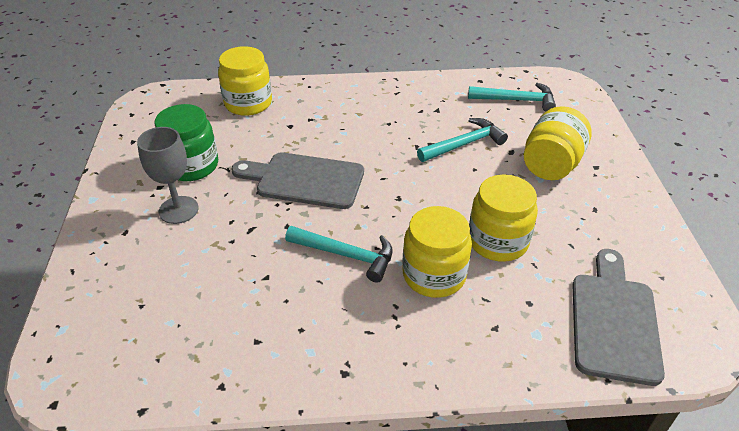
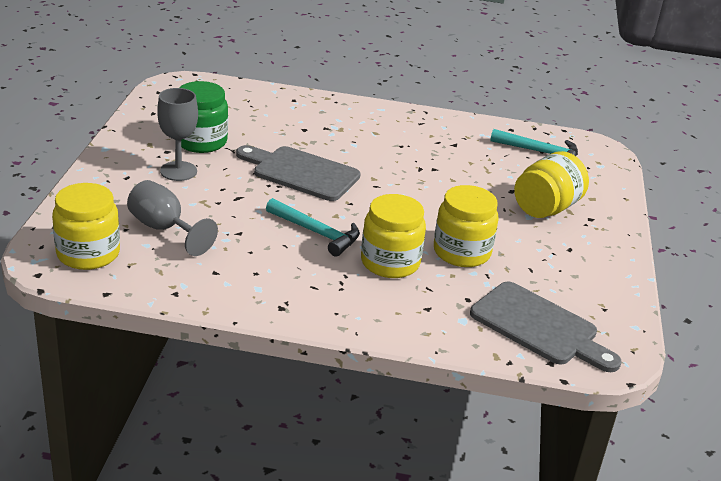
camera: 10 degrees right, 10 degrees down
(184, 294) = (164, 229): none -> grey goblet
(248, 103) = (271, 104): yellow jar -> yellow jar (88, 254)
(464, 144) = (467, 176): turquoise hammer -> none
(614, 321) = (539, 327): grey cutting board -> grey cutting board turned 105 degrees clockwise

